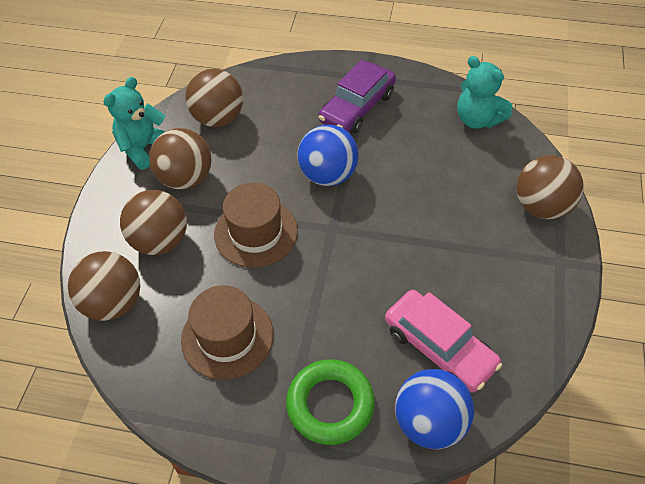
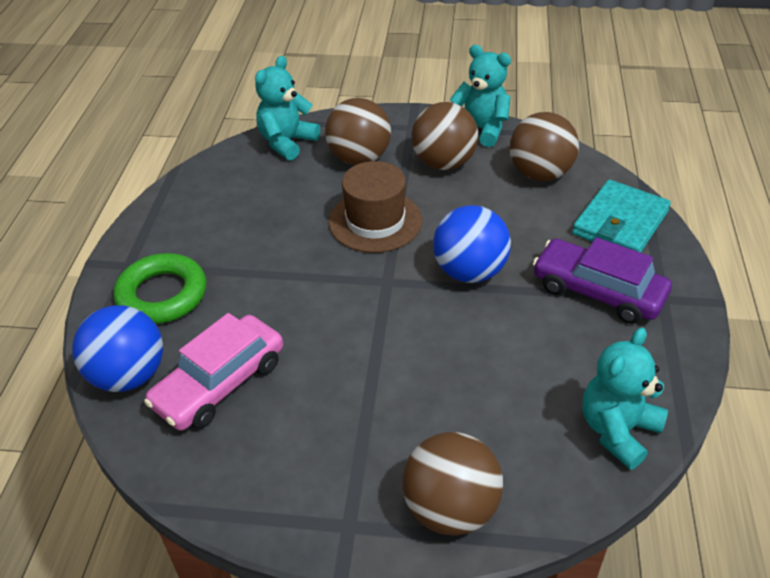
camera: 85 degrees right, 10 degrees down
(113, 303) = (287, 142): brown ball -> turquoise teddy bear
(227, 337) = (246, 216): brown hat -> none
(287, 83) = (620, 223): none -> turquoise wallet

